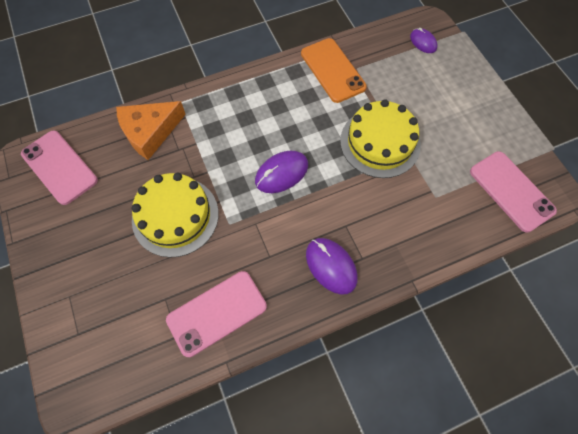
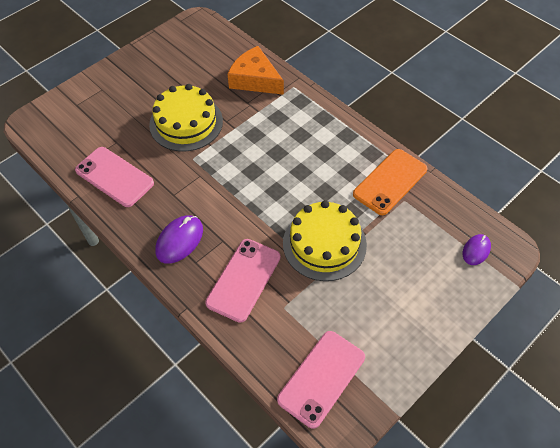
camera: 70 degrees right, 10 degrees down
(59, 167) = (200, 42): pink phone -> pink phone (243, 280)
(281, 173) = (255, 178): purple mouse -> none

